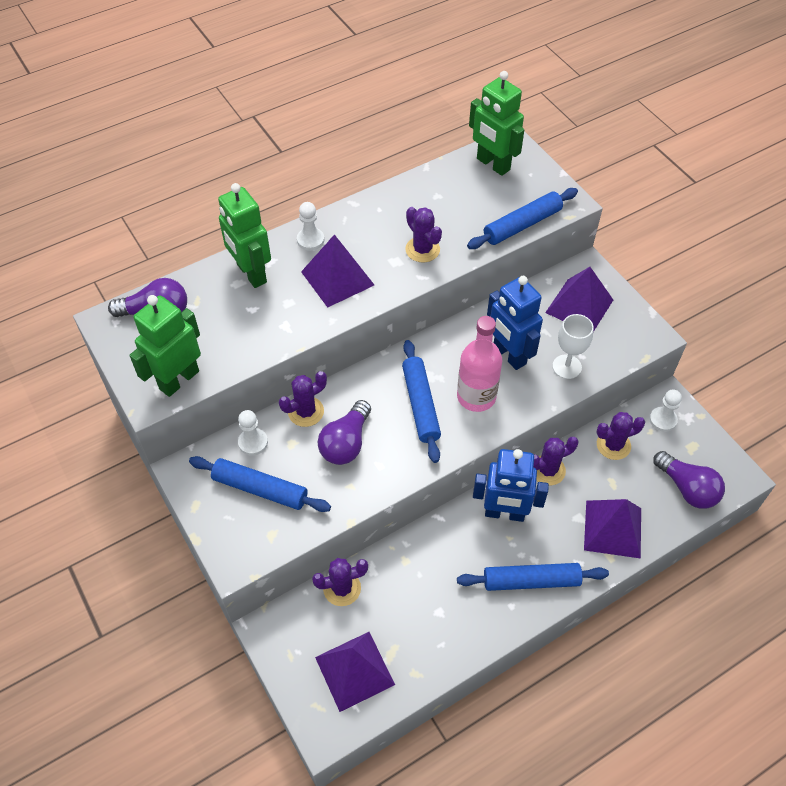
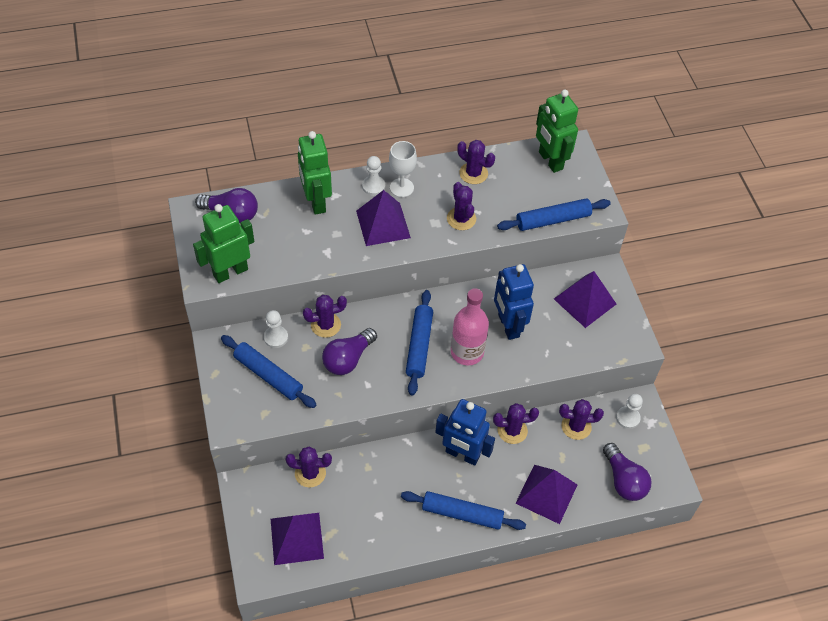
camera: 15 degrees right, 0 degrees up
(416, 198) = (473, 173): none -> purple cactus
(567, 367) = (552, 349): white goblet -> white goblet (401, 188)

